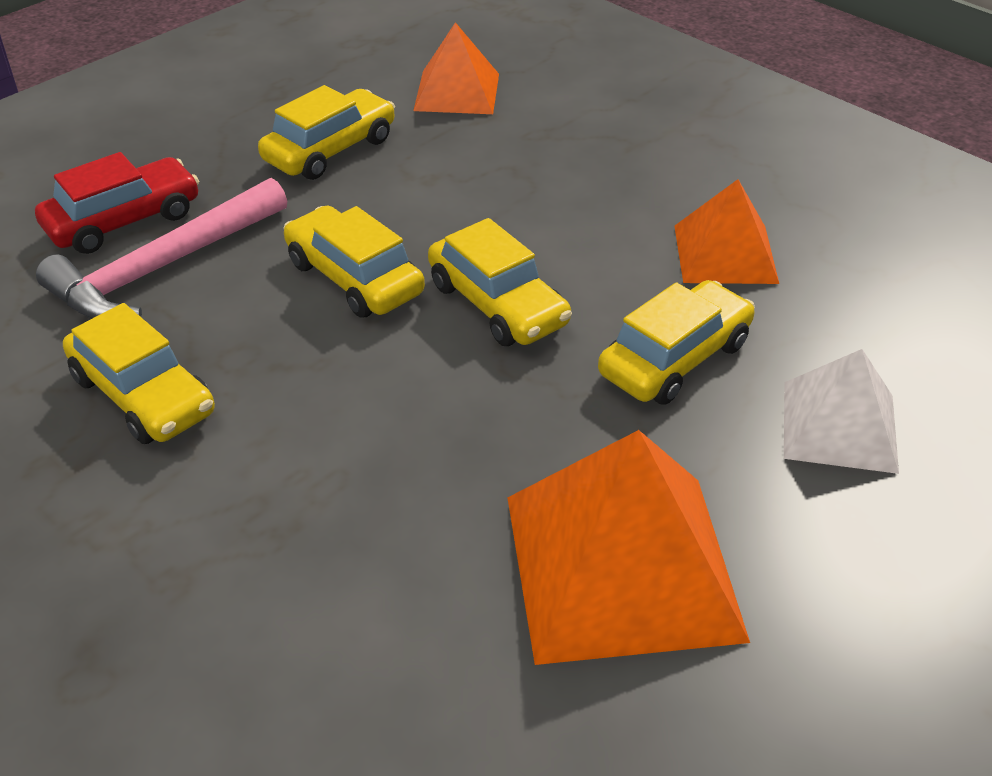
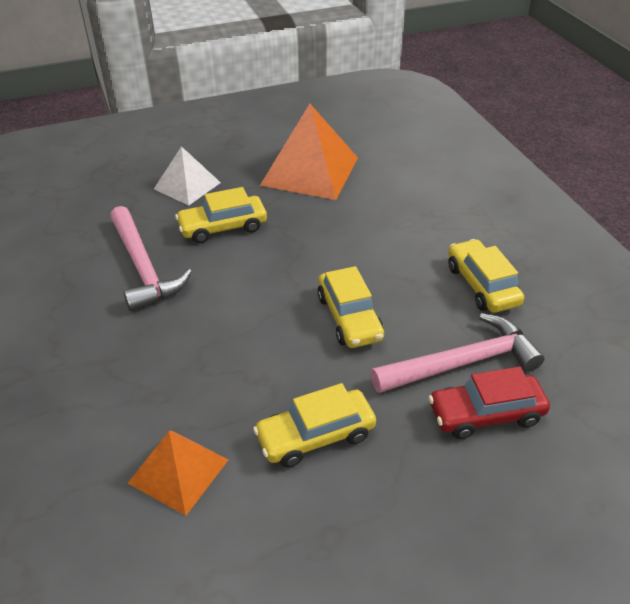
camera: 155 degrees left, 0 degrees up
(497, 304) = (282, 277): yellow car -> none
(725, 253) = (143, 267): orange pyramid -> pink hammer

